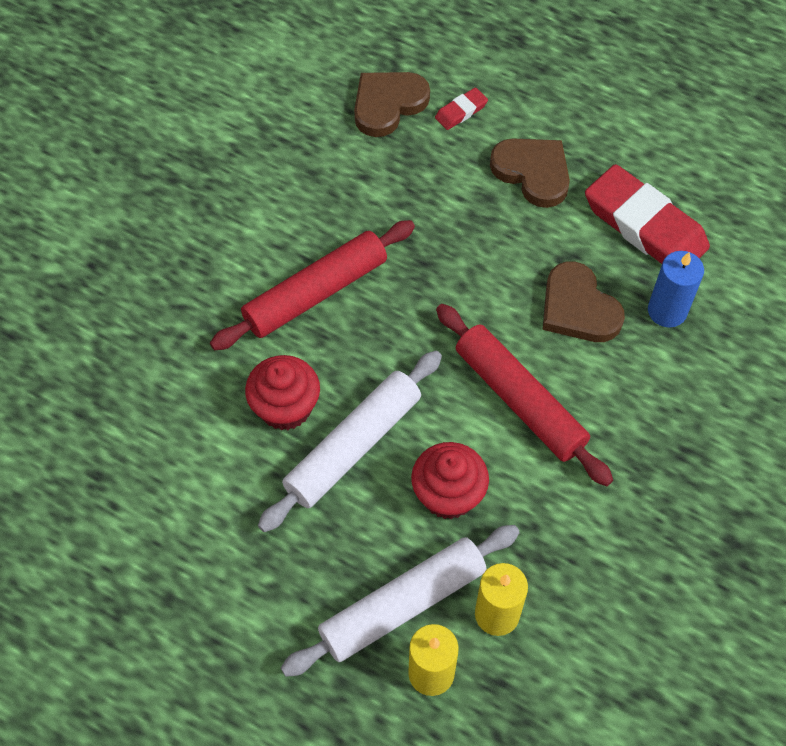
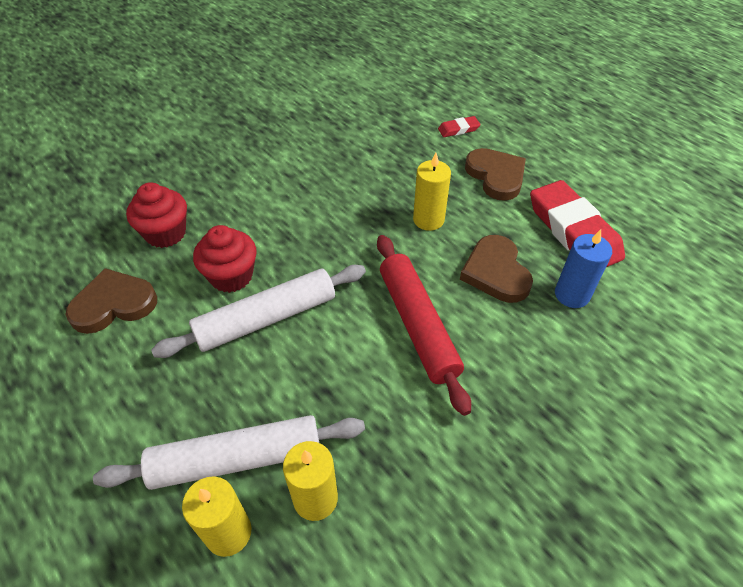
camera: 20 degrees right, 10 degrees down
(315, 293) = (297, 209): red rolling pin -> none
(388, 104) = (408, 114): brown heart -> brown heart (114, 304)
(448, 494) = (323, 379): red cupcake -> red cupcake (166, 233)
(477, 260) = (428, 220): none -> yellow candle

